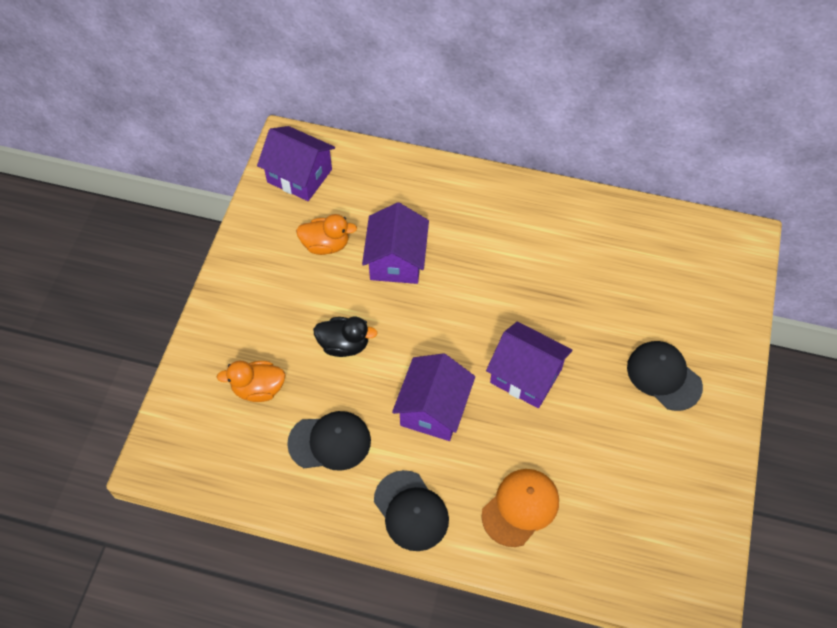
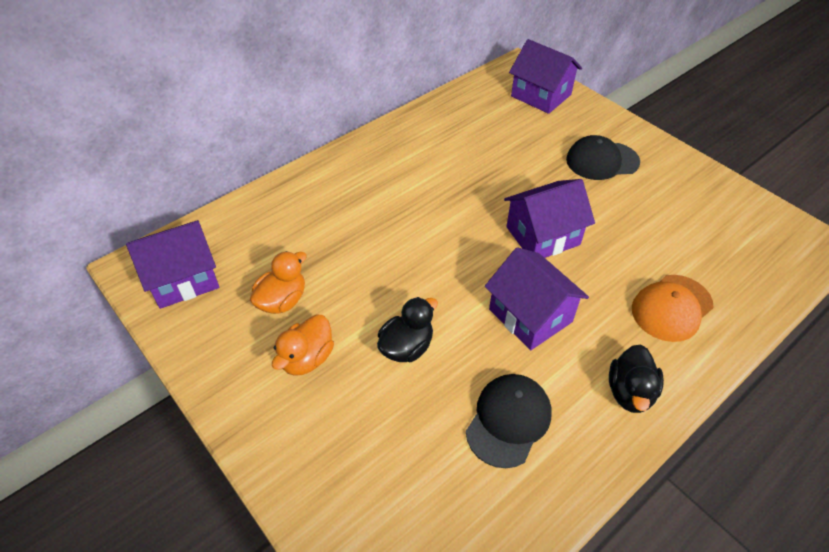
camera: 55 degrees left, 10 degrees down
(258, 389) = (396, 454): orange duck -> orange duck (307, 358)
(396, 260) = (351, 258): purple house -> purple house (541, 95)
(411, 511) = (630, 392): black cap -> black duck
(520, 507) = (671, 308): orange cap -> orange cap turned 120 degrees counterclockwise

